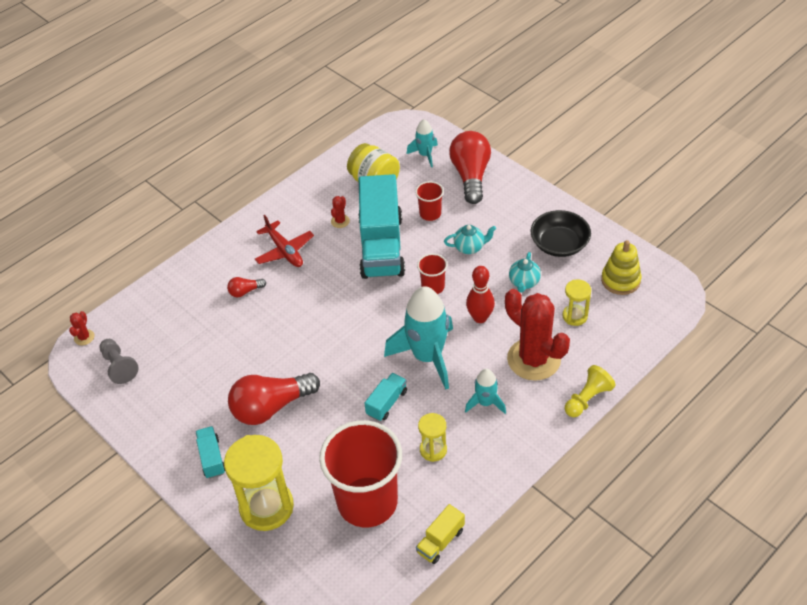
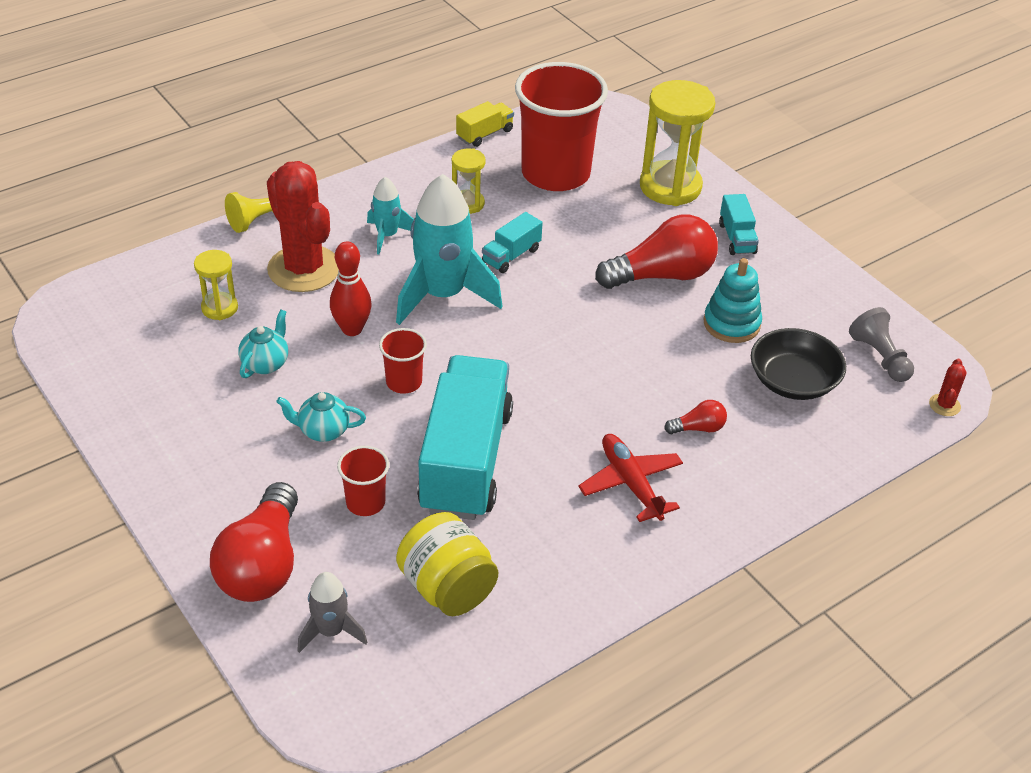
camera: 175 degrees left, 5 degrees down
(220, 374) = (731, 324): none -> turquoise stacking toy
(340, 221) = (527, 519): red cactus -> none
(425, 155) = (331, 631): turquoise rocket -> grey rocket
(559, 244) = (179, 410): black bowl -> black bowl (793, 381)
(620, 280) = (124, 341): yellow stacking toy -> none

